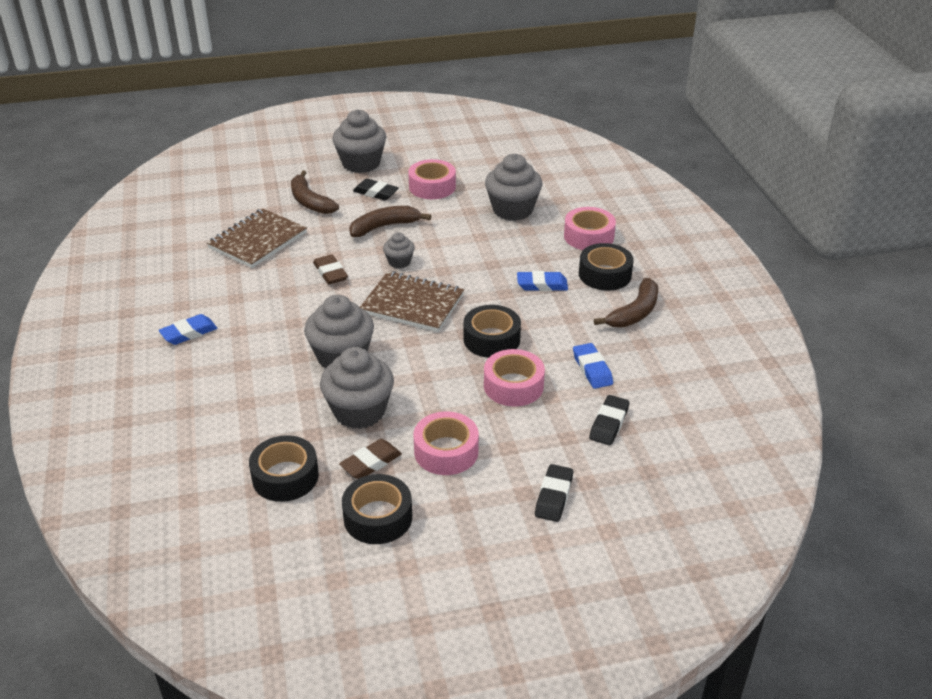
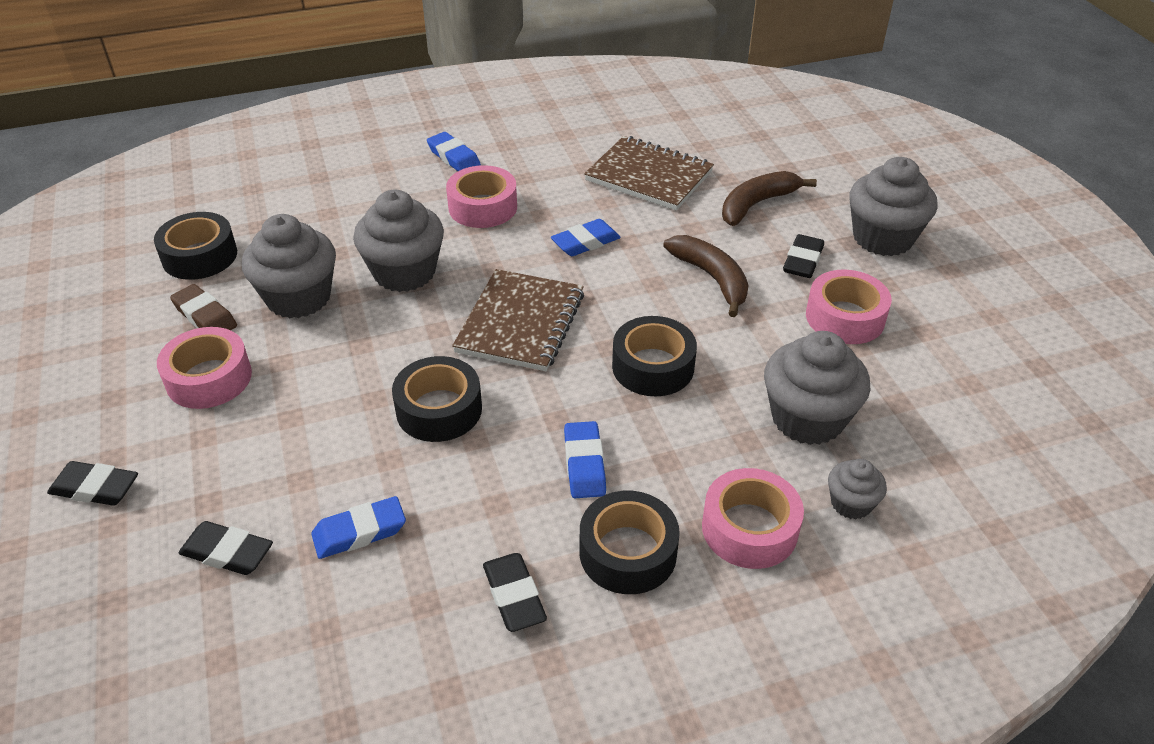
camera: 85 degrees right, 5 degrees up
(330, 273) = (585, 242): brown eraser -> blue eraser
(378, 517) = (114, 330): black tape -> black tape (653, 366)
(399, 262) = (622, 301): grey cupcake -> grey cupcake (851, 503)
(513, 386) = (330, 438): pink tape -> pink tape (483, 207)
(634, 312) = (514, 596): brown banana -> black eraser

